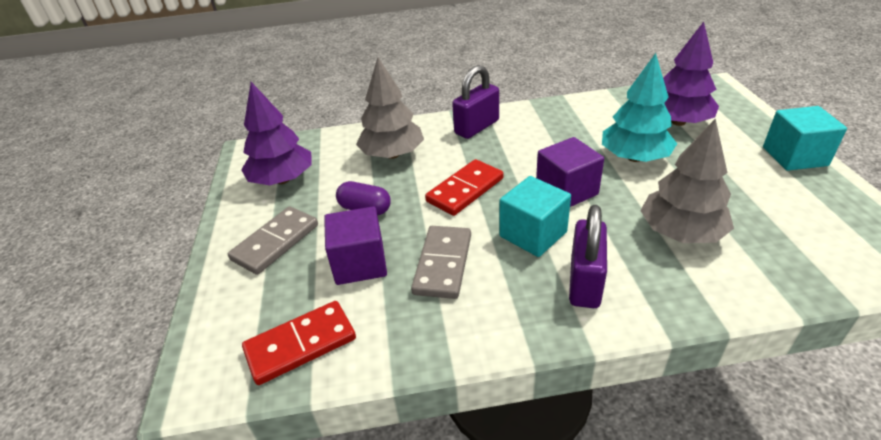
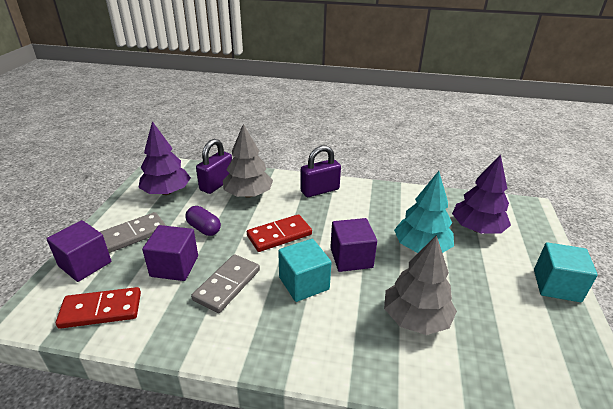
camera: 15 degrees right, 5 degrees down
(235, 297) = (85, 264): none -> purple cube
(584, 282) = (315, 332): purple padlock -> purple padlock (217, 184)

